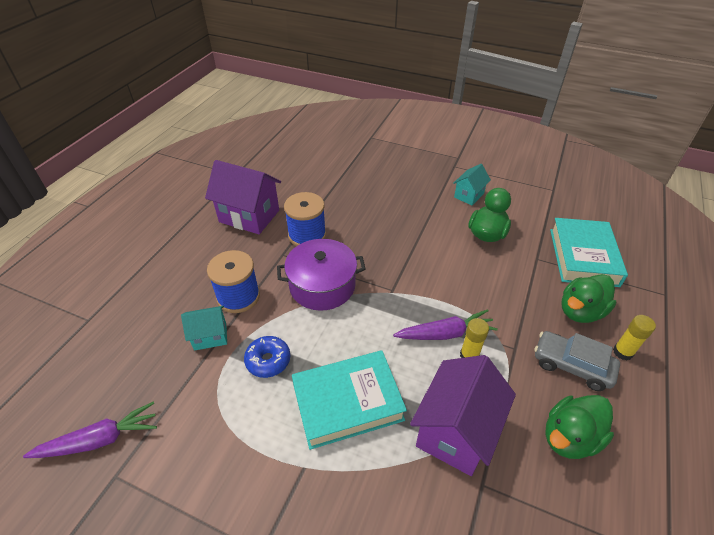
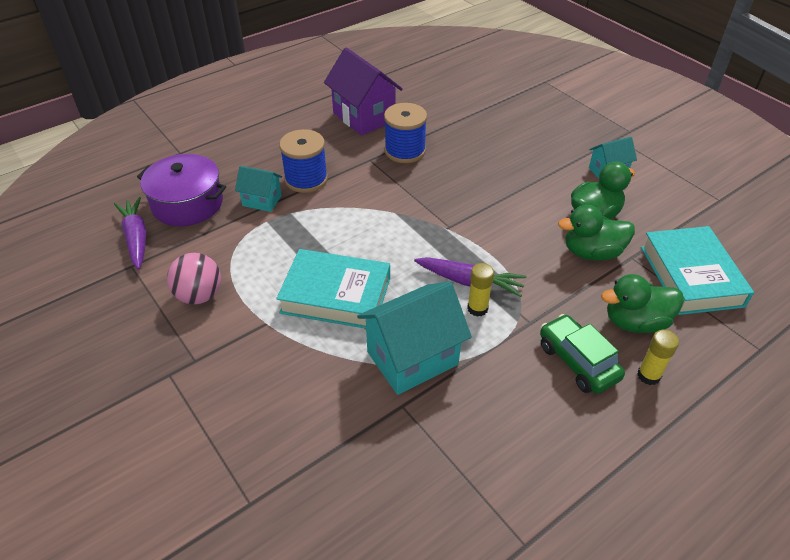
camera: 30 degrees right, 0 degrees up
(100, 440) = (136, 238): purple carrot -> purple carrot turned 120 degrees counterclockwise
(216, 472) = (199, 295): none -> pink ball
(268, 360) = (294, 237): blue donut -> none
(322, 285) = (385, 198): purple pot -> purple pot (187, 204)
(456, 431) = (412, 358): purple house -> turquoise house
(569, 437) = (518, 413): green duck -> green duck (592, 252)
(571, 366) = (577, 361): grey car -> green car
(583, 257) = (691, 276): turquoise book -> turquoise book turned 45 degrees counterclockwise

